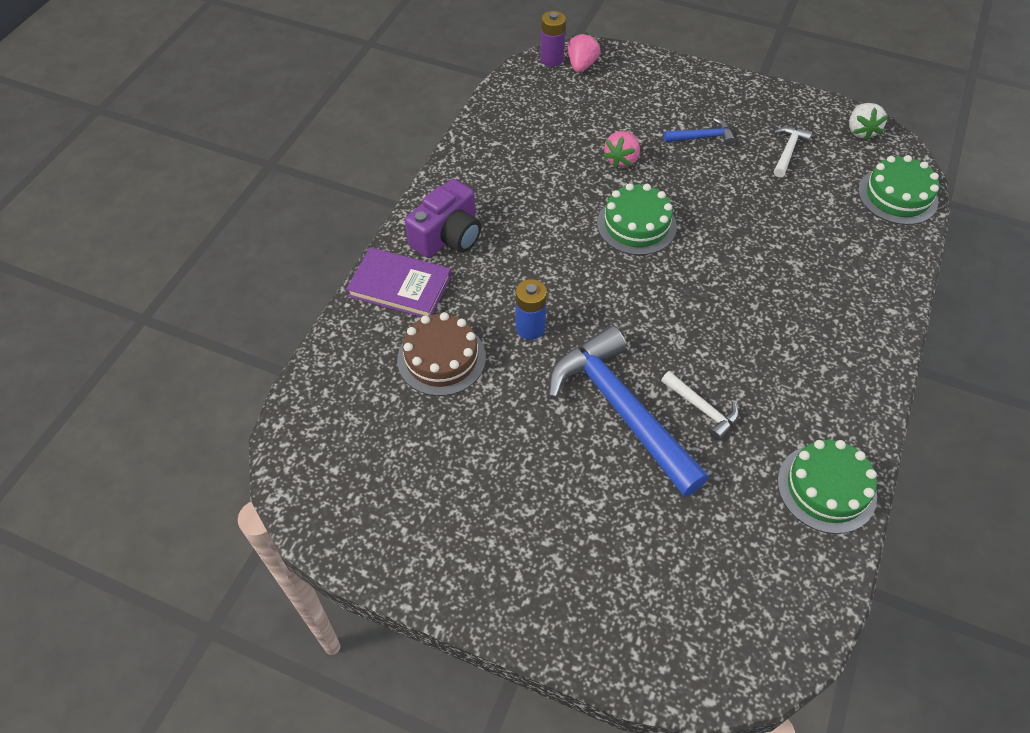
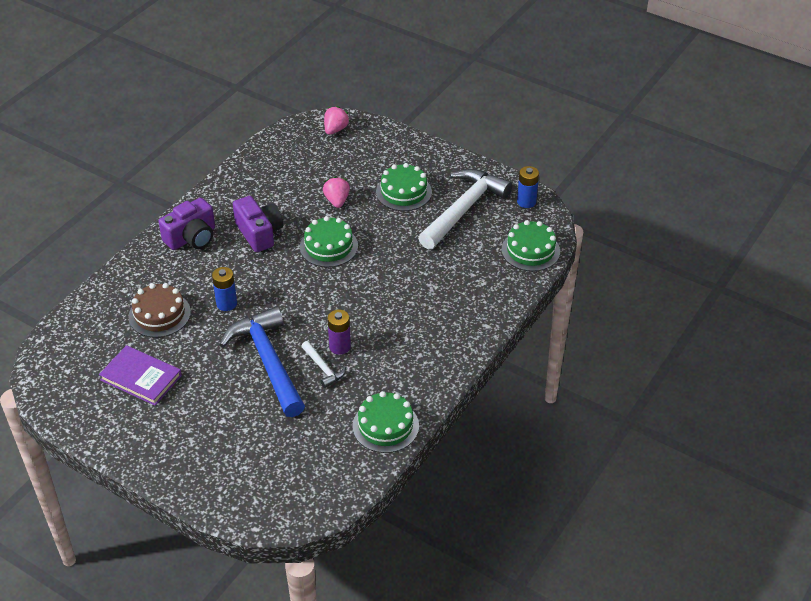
camera: 10 degrees right, 10 degrees down
(400, 286) = (147, 266): purple book -> purple book (141, 378)
(537, 218) = (259, 233): none -> purple camera
(552, 59) = (314, 122): purple battery -> purple battery (340, 346)
(621, 160) = (337, 201): pink strawberry -> pink strawberry turned 135 degrees clockwise
(702, 137) = (403, 192): blue hammer -> green cake
(788, 151) = (463, 209): white hammer -> white hammer, size x2.25
(861, 131) = (526, 202): white strawberry -> blue battery

